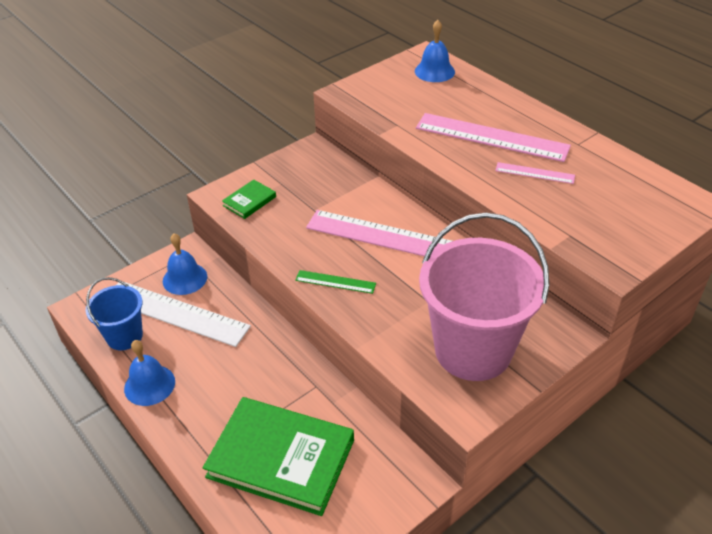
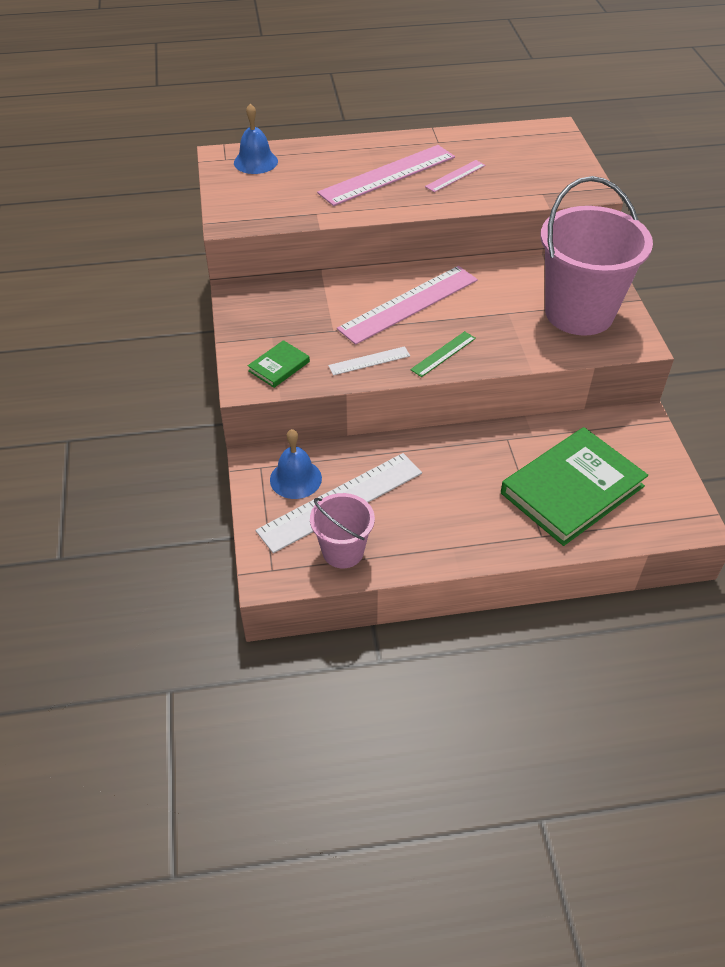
camera: 60 degrees left, 5 degrees up
(124, 336) = (343, 551): blue bucket -> pink bucket
(149, 385) = (425, 551): blue bell -> none
(249, 201) = (279, 366): green book -> green book turned 60 degrees clockwise
(292, 244) = (369, 361): none -> white ruler

